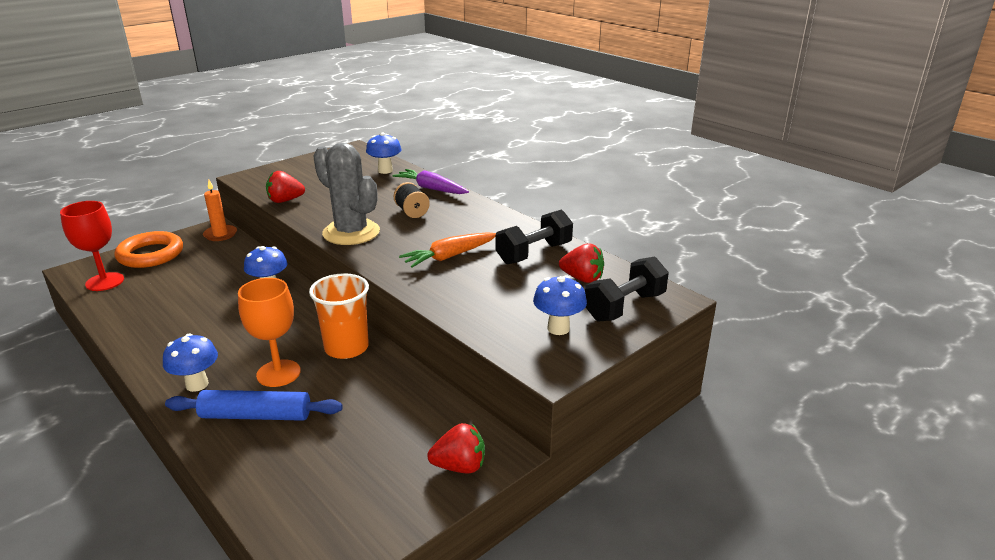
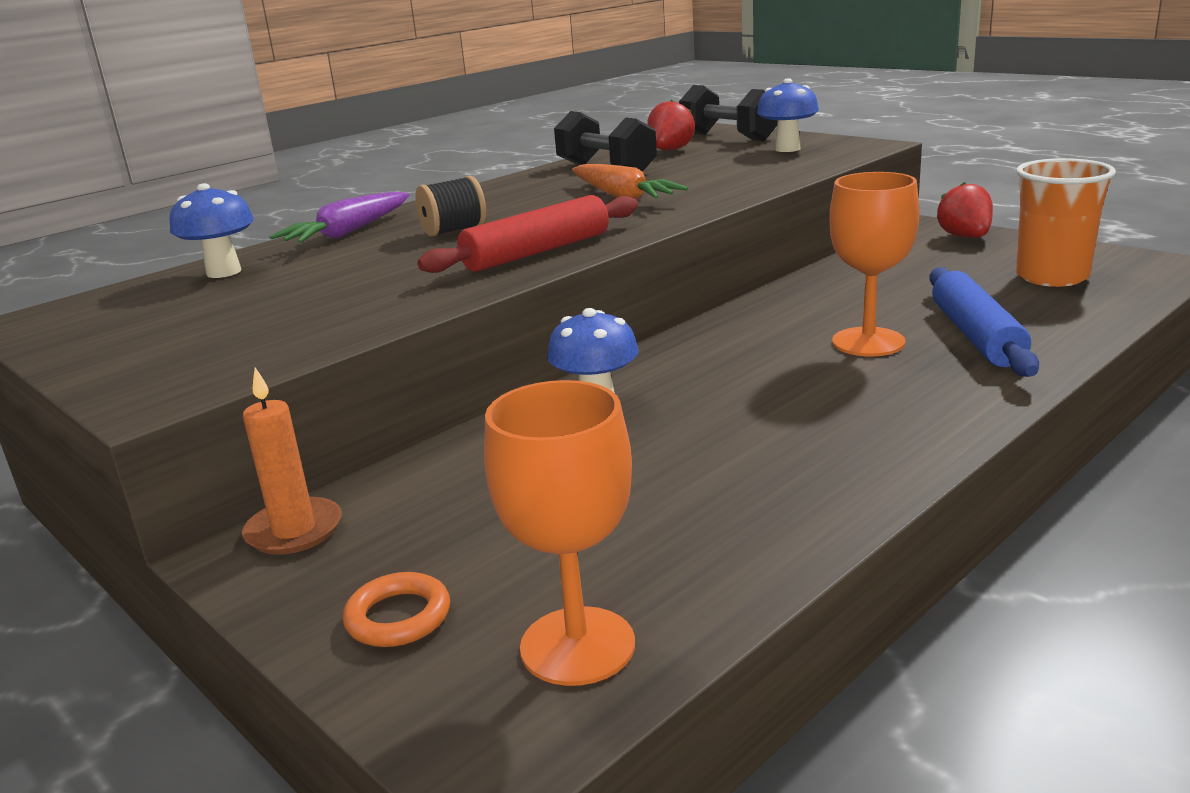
camera: 90 degrees left, 5 degrees down
(105, 282) = (577, 646): red goblet -> orange goblet
(150, 254) = (398, 617): orange ring -> orange ring, size x0.51
(197, 384) = (941, 392): blue mushroom -> none
(285, 201) = (357, 324): red strawberry -> none
(346, 348) = (776, 313): orange cup -> orange cup (1052, 277)
(351, 232) = (537, 252): grey cactus -> red rolling pin

